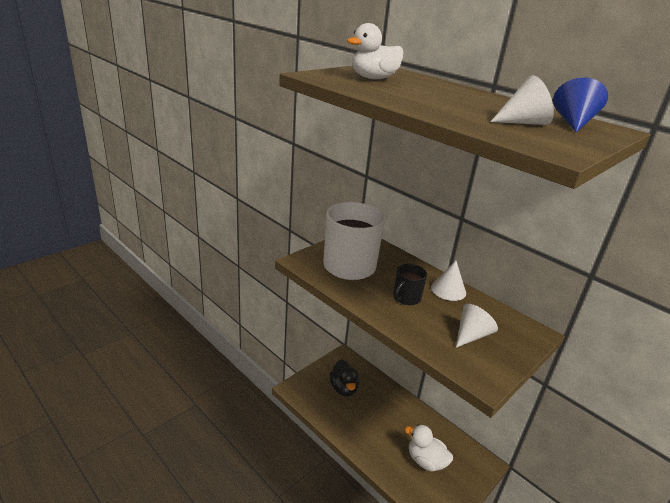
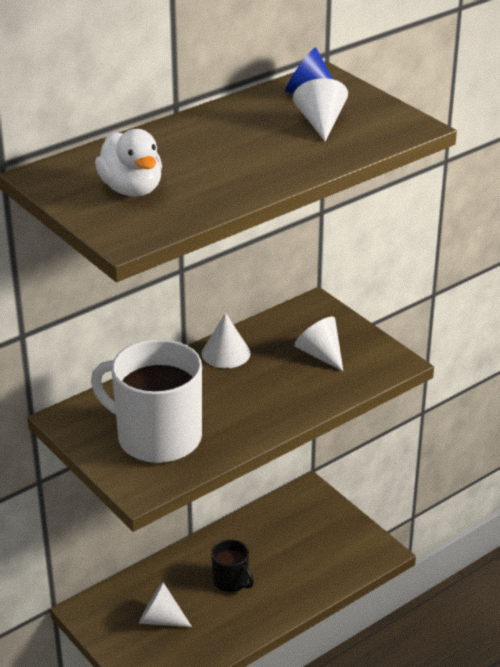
camera: 80 degrees left, 5 degrees up
(343, 388) = (160, 619): black duck -> white cone
(406, 298) = (243, 394): black mug -> black mug (231, 581)
(426, 461) = (302, 547): white duck -> none

